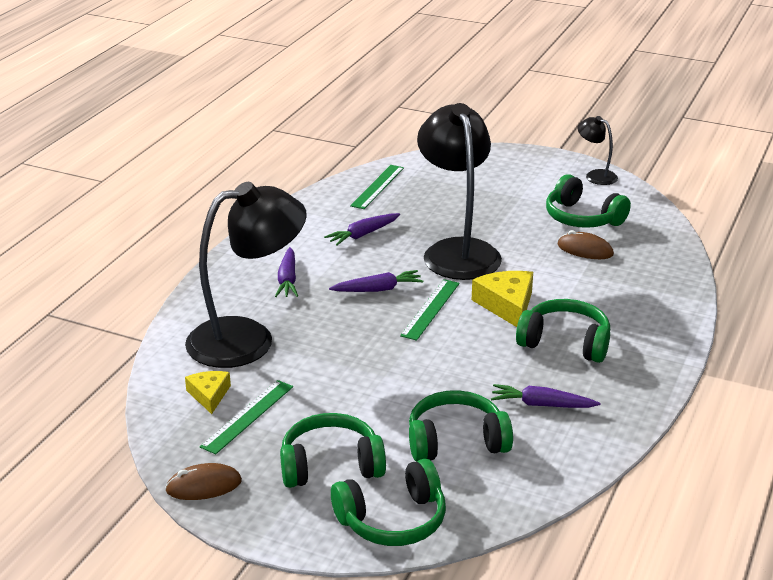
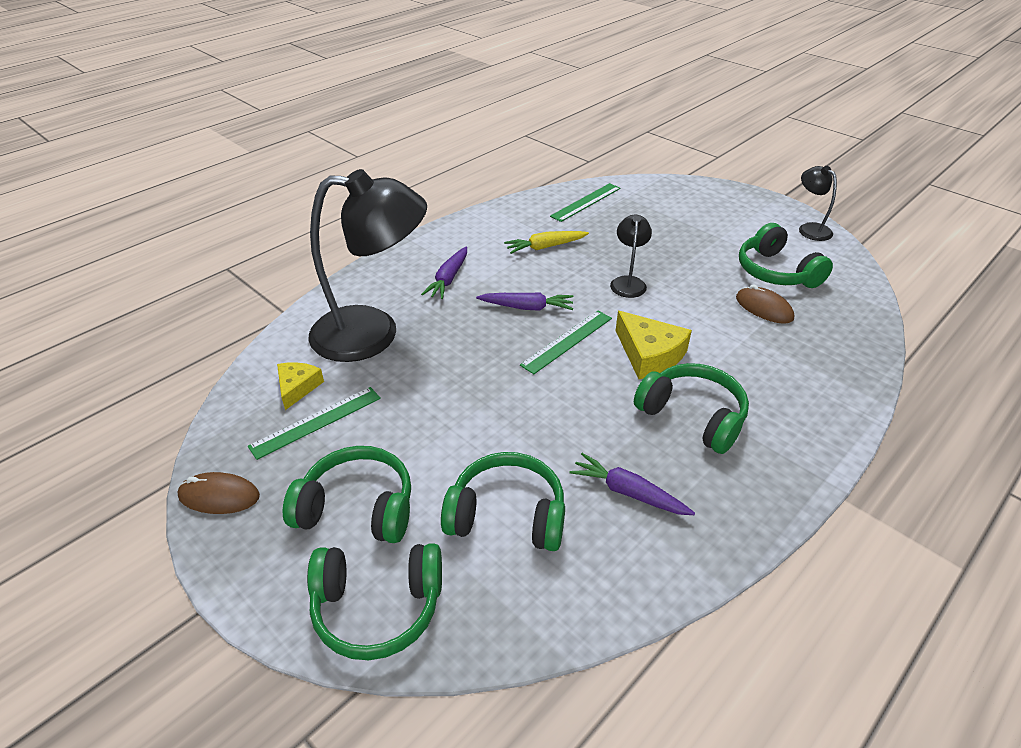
camera: 20 degrees right, 10 degrees up
(363, 235) = (545, 247): purple carrot -> yellow carrot
(457, 251) = (628, 282): black lamp -> black lamp, size x0.45
(507, 305) = (649, 354): yellow cheese -> yellow cheese turned 135 degrees clockwise

